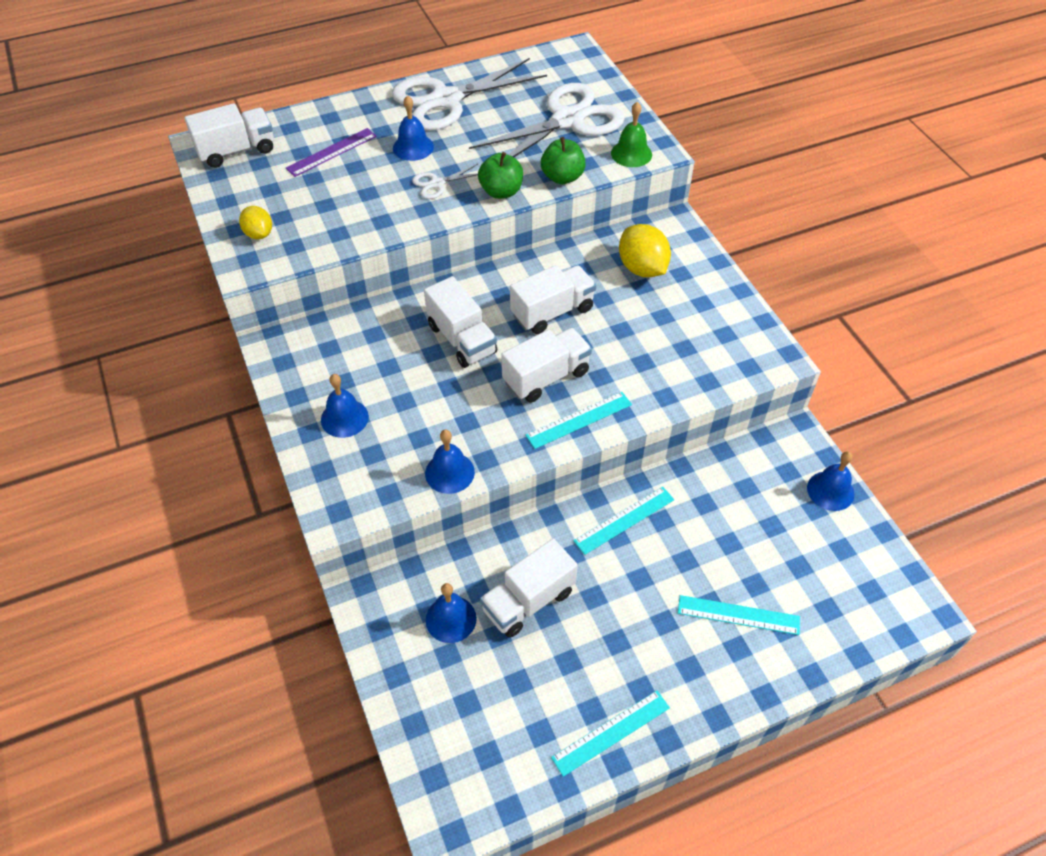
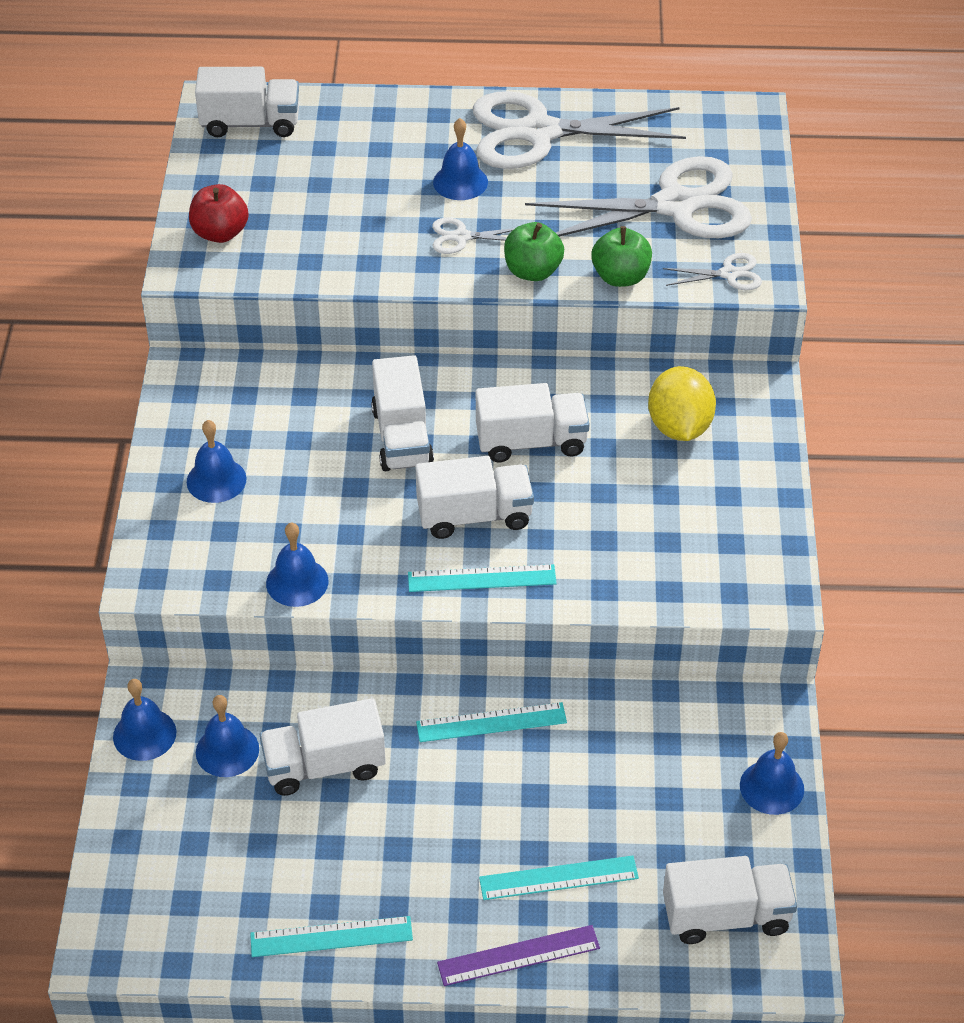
camera: 25 degrees right, 5 degrees down
(259, 234) = (220, 233): yellow lemon -> red apple
(331, 152) = (359, 158): purple ruler -> purple ruler (518, 955)
(381, 632) = (144, 734): none -> blue bell
(631, 153) = (729, 274): green bell -> white scissors
(738, 615) = (558, 878): turquoise ruler -> turquoise ruler turned 45 degrees counterclockwise
(861, 593) = (726, 915): none -> white truck

